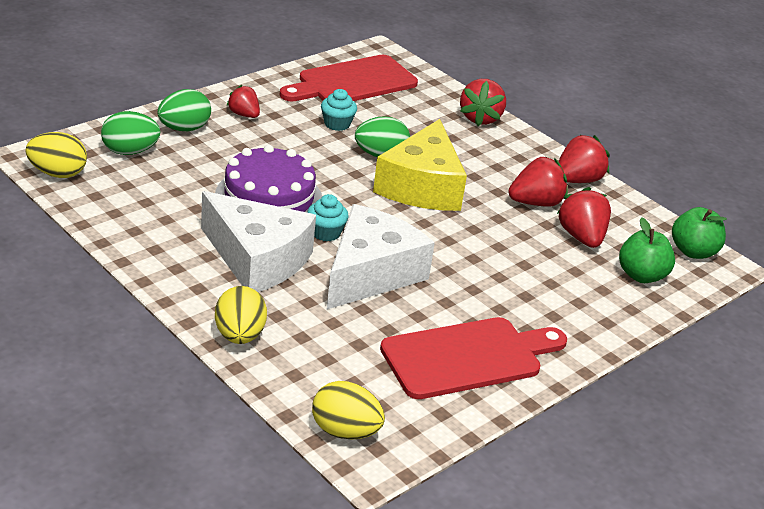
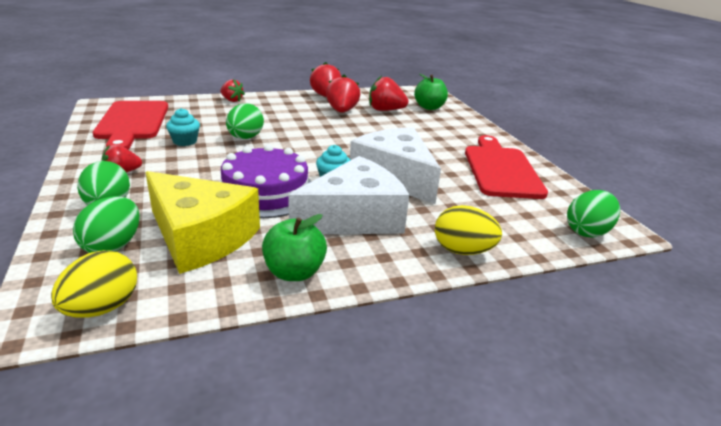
camera: 65 degrees left, 5 degrees down
(345, 431) = (587, 232): yellow egg -> green egg
(422, 186) = (297, 135): yellow cheese -> yellow cheese (200, 237)
(480, 118) = (232, 100): red strawberry -> red strawberry, size x0.65
(693, 252) = (412, 92): green apple -> green apple (294, 272)

